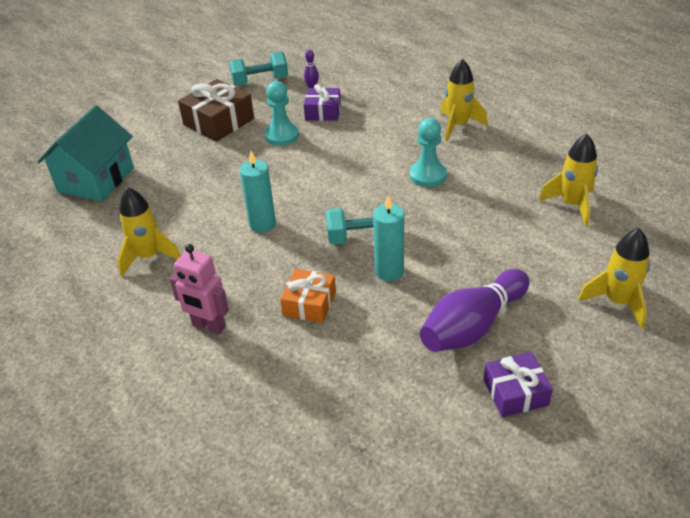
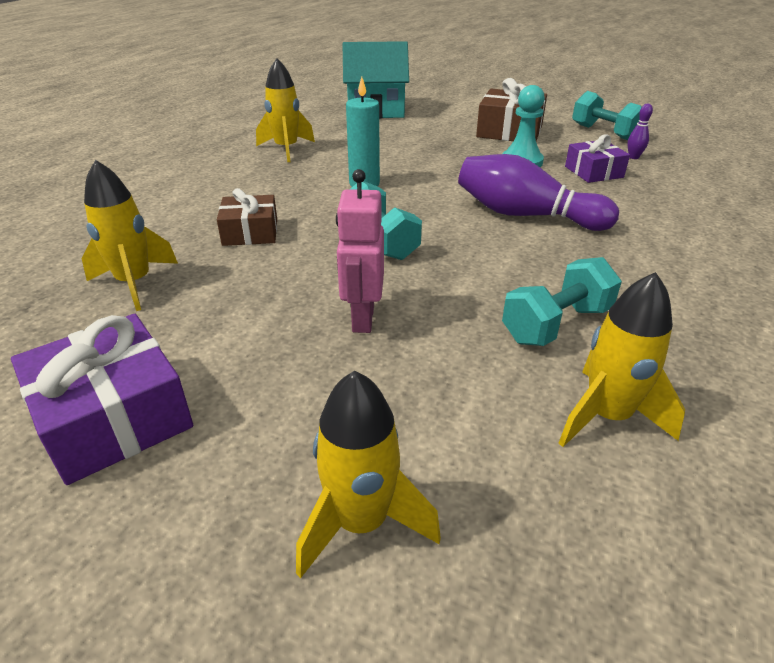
camera: 65 degrees right, 5 degrees down
(208, 326) = (202, 192): pink robot -> pink robot (362, 319)
(309, 304) = (250, 232): orange gift -> brown gift
(389, 271) = (327, 269): turquoise candle -> none
(428, 175) = (543, 260): turquoise pawn -> none
(458, 126) = (688, 263): yellow rocket -> yellow rocket (135, 283)
(472, 326) = (245, 353): purple bowling pin -> purple bowling pin (526, 215)
(495, 194) = (556, 324): none -> turquoise dumbbell
(515, 392) = (113, 417): purple gift -> purple gift, size x1.57

